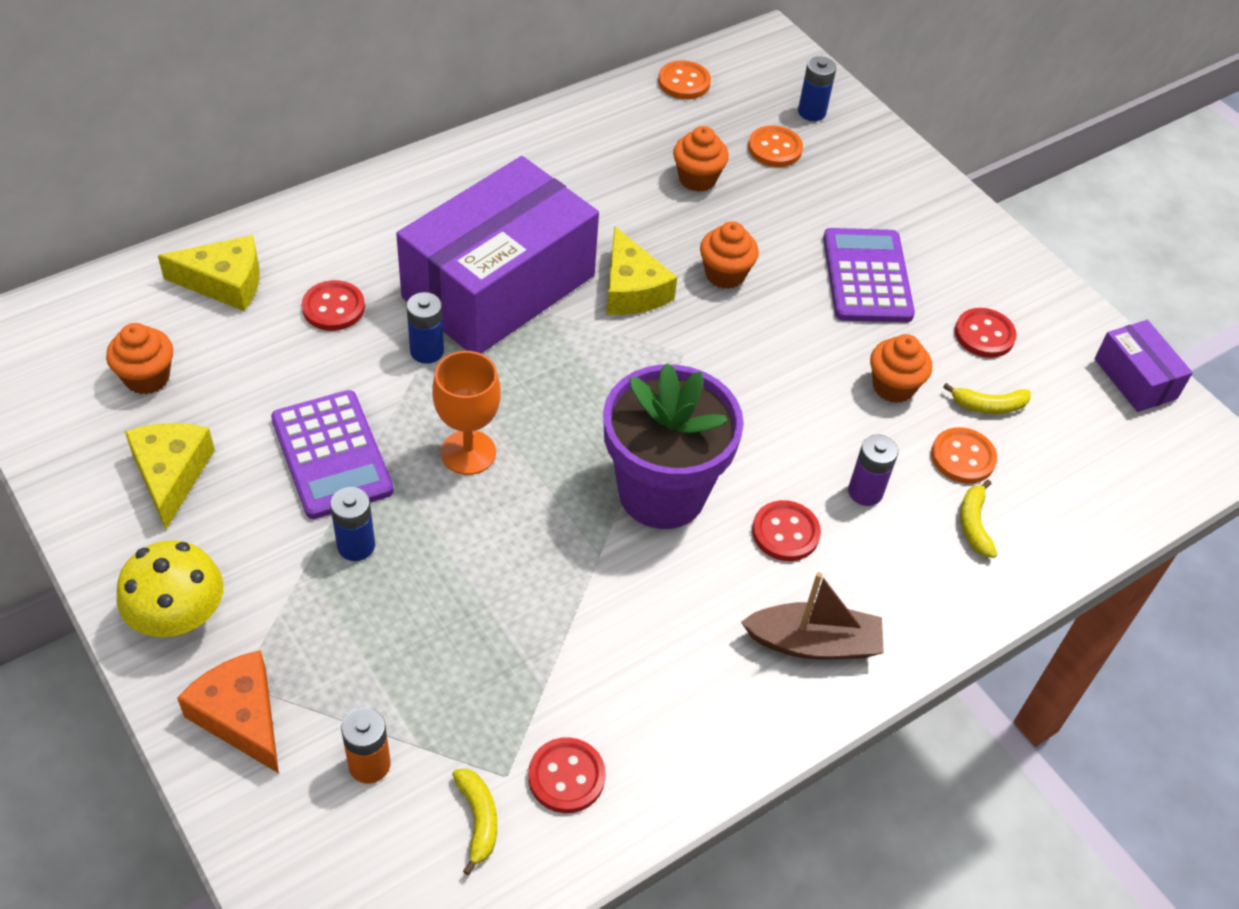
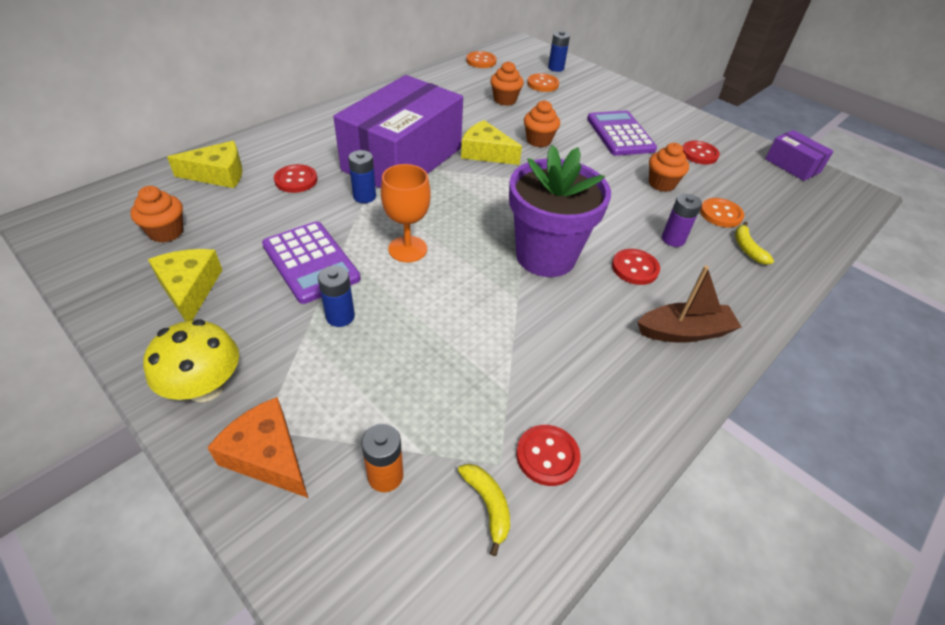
camera: 10 degrees left, 5 degrees down
(631, 289) = (486, 153): yellow cheese -> yellow cheese turned 150 degrees clockwise
(988, 406) = (720, 187): yellow banana -> none

